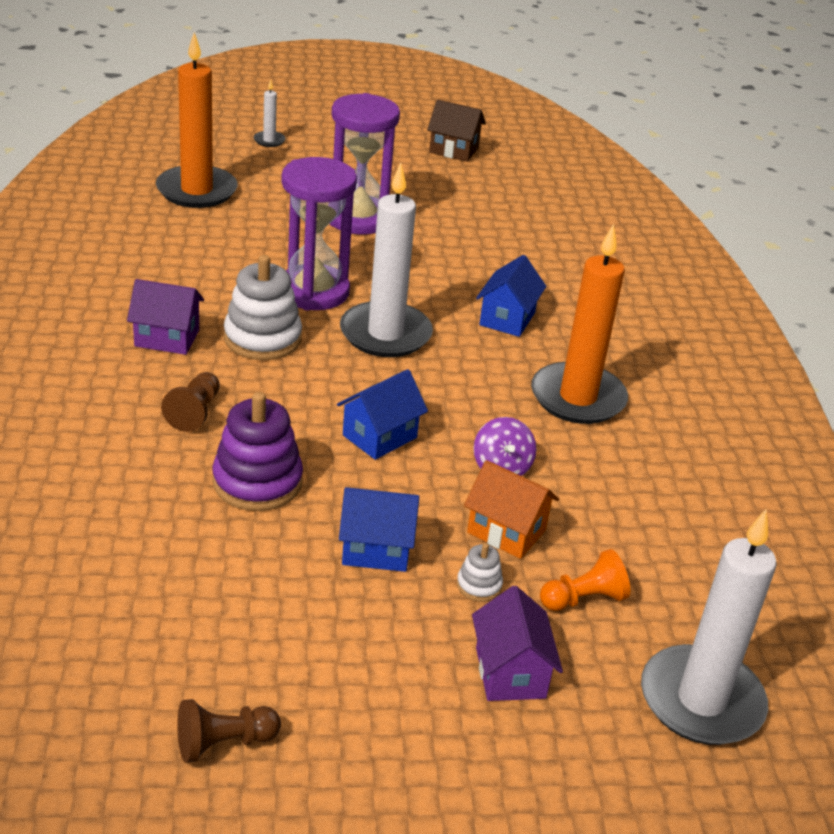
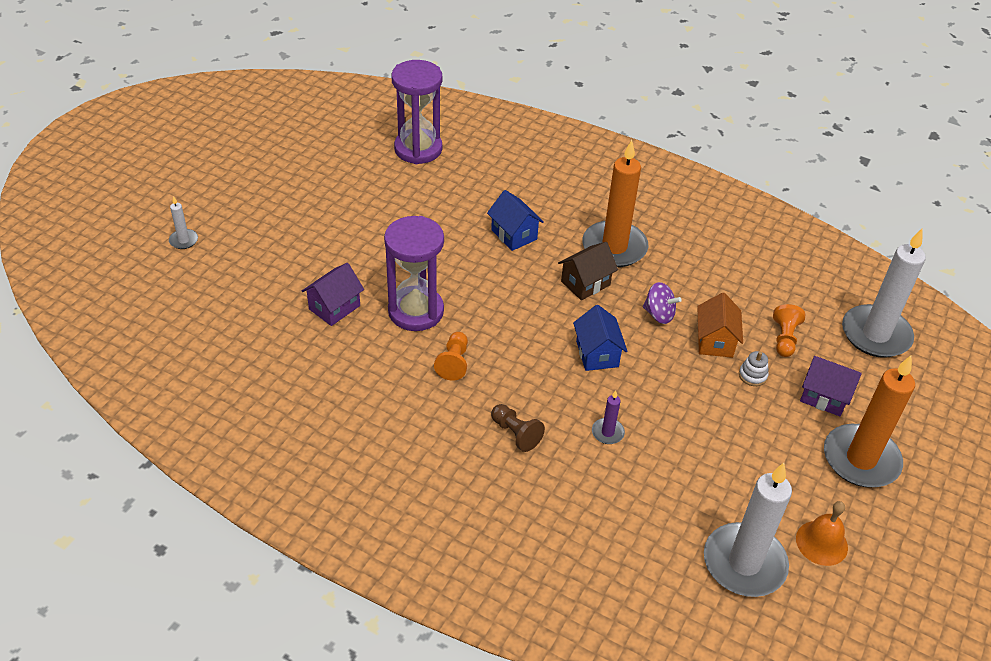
camera: 55 degrees left, 10 degrees up
(167, 338) = (418, 413): purple house -> purple house (334, 307)
(197, 191) = (226, 314): orange candle -> orange candle (861, 459)
(223, 743) = (821, 543): brown pawn -> orange bell
(257, 482) = (607, 432): purple stacking toy -> purple candle
(262, 338) = (454, 363): white stacking toy -> orange pawn
(358, 219) = (339, 245): purple hourglass -> purple hourglass (418, 149)
(376, 550) = (700, 405): blue house -> none
(385, 334) = (491, 299): white candle -> white candle (744, 563)
(453, 150) = (286, 152): brown house -> brown house (585, 283)
(506, 531) = (715, 341): orange house -> orange house turned 60 degrees counterclockwise

